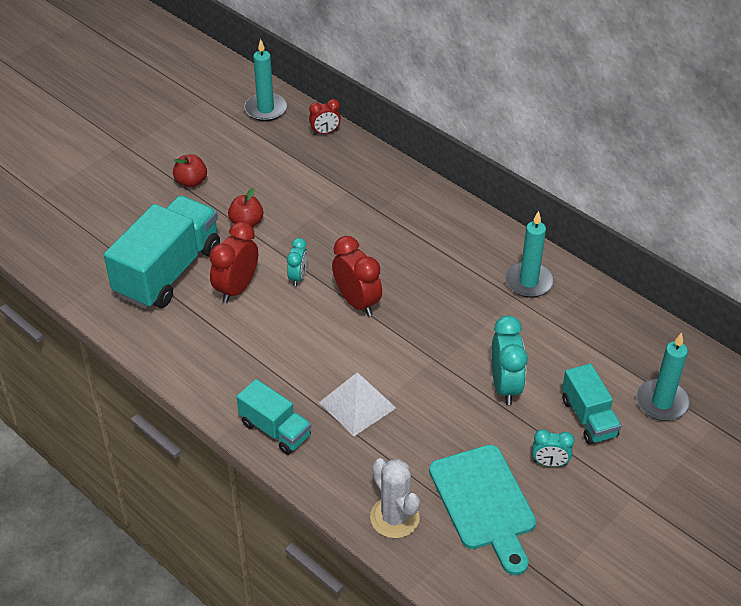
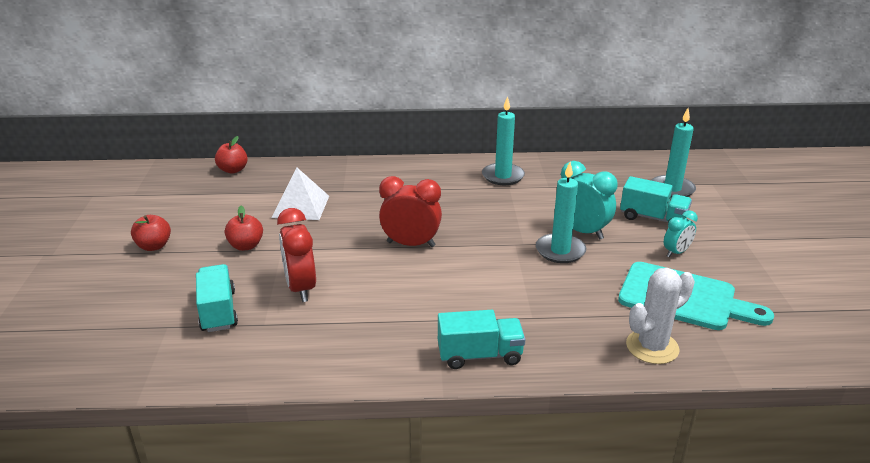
camera: 45 degrees left, 15 degrees down
(168, 271) = (218, 311): turquoise truck -> turquoise truck, size x0.55
(265, 109) = (161, 178): turquoise candle -> turquoise candle (560, 251)
(298, 277) = (342, 254): turquoise clock -> none
(325, 132) = (233, 170): red clock -> red apple
(357, 405) = (511, 300): white pyramid -> white pyramid (301, 206)
(394, 517) = (652, 347): white cactus -> white cactus turned 45 degrees counterclockwise

